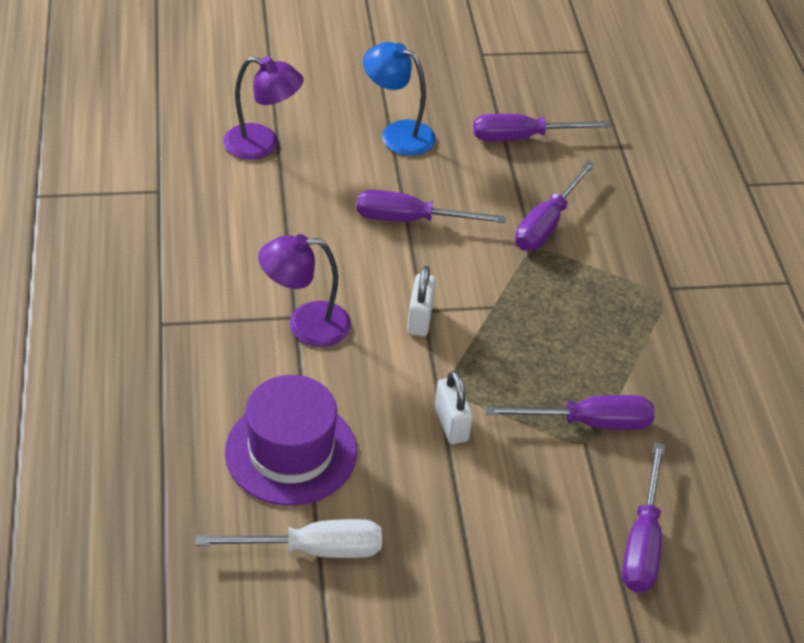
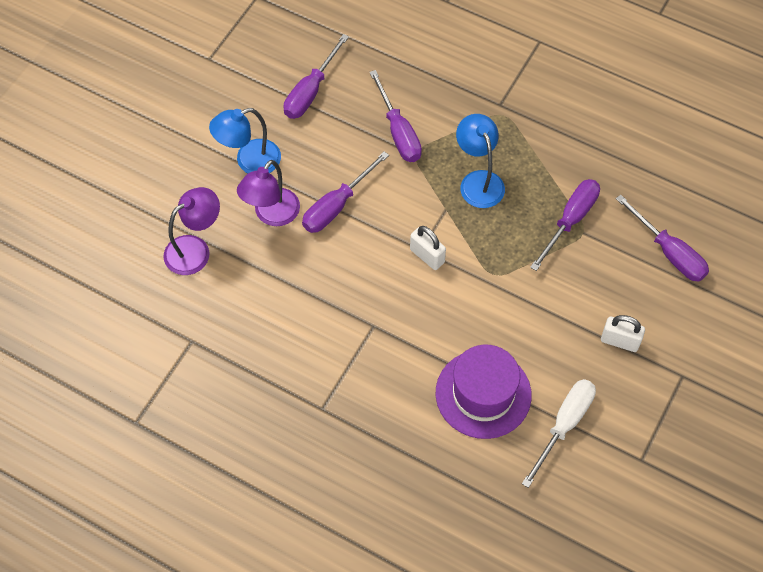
camera: 50 degrees left, 15 degrees up
(305, 325) = (385, 324): purple lamp -> purple lamp (271, 215)
(451, 424) = (522, 293): white padlock -> white padlock (620, 341)
(555, 316) = (478, 181): none -> blue lamp

